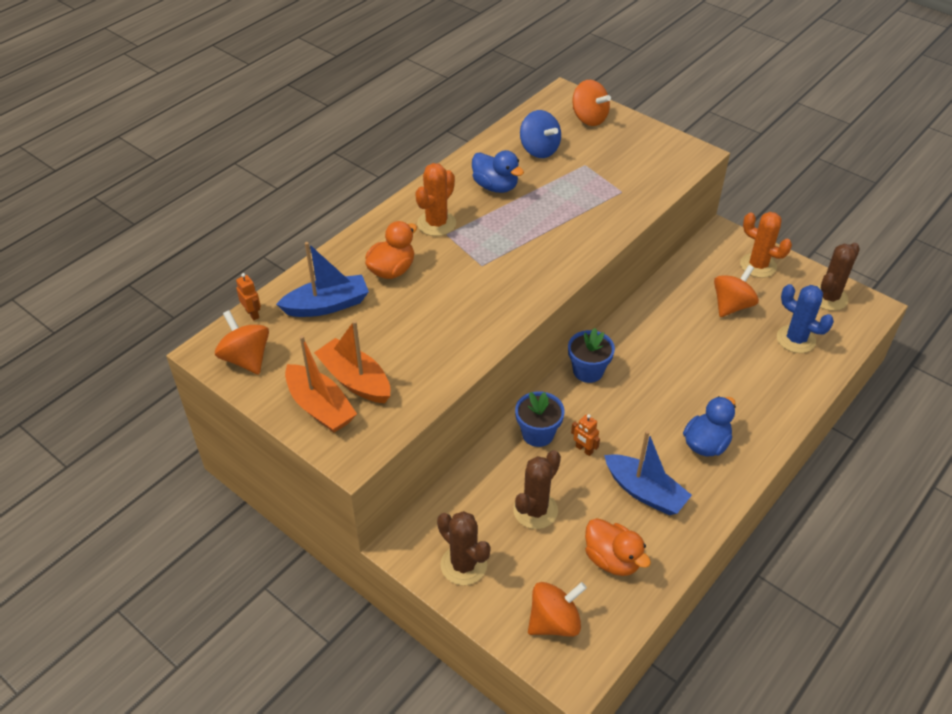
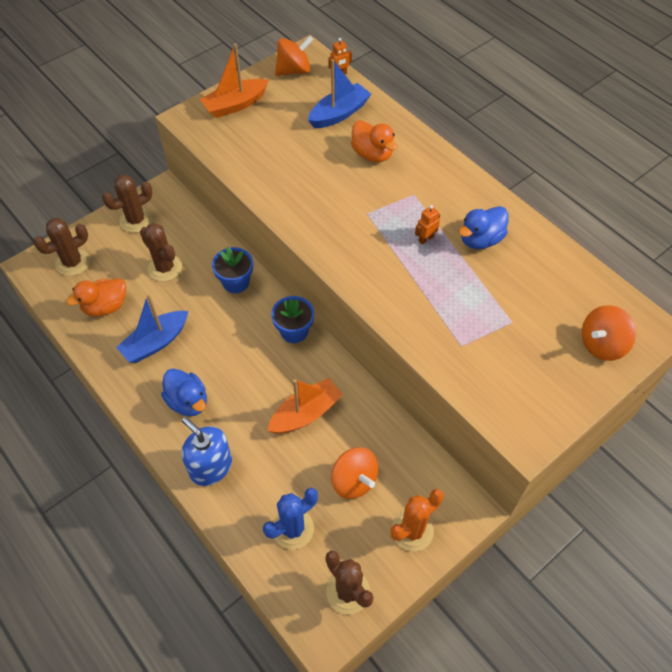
camera: 100 degrees right, 10 degrees up
(327, 305) = (339, 114): blue boat -> blue boat turned 120 degrees counterclockwise
(355, 380) = (255, 124): orange boat -> orange boat (306, 413)
(436, 223) = (429, 189): orange cactus -> none
(539, 150) = (541, 286): blue spinning top -> none
(554, 622) = (73, 262): orange spinning top -> brown cactus
(584, 449) = (210, 310): orange robot -> orange robot (426, 239)
(767, 409) = (210, 467): none -> blue soap dispenser

